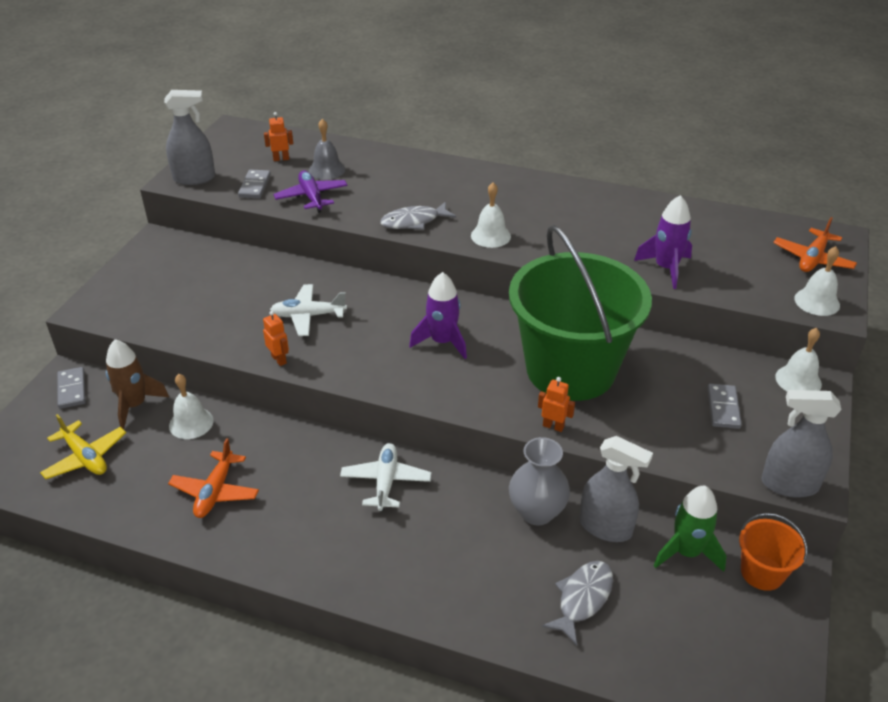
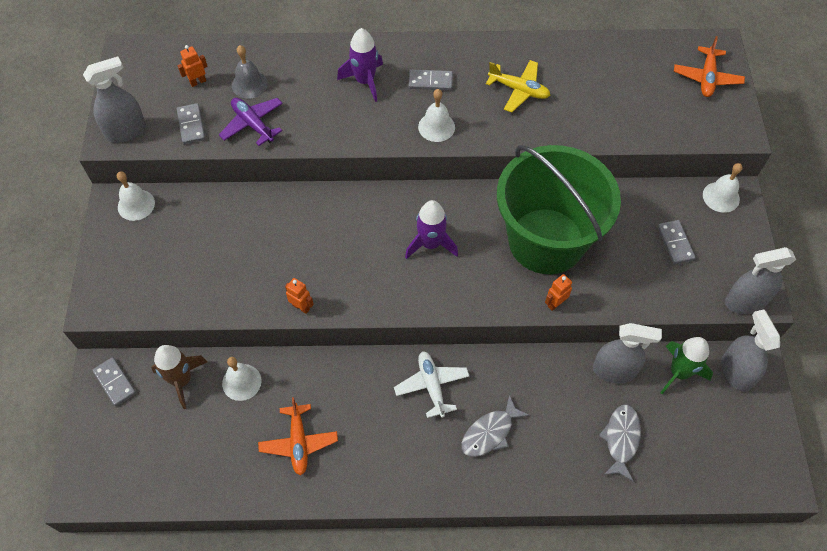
camera: 20 degrees left, 20 degrees up
(85, 457) = (169, 447): yellow plane -> yellow plane (519, 90)
(308, 316) = (302, 250): white plane -> none
(413, 221) = (361, 129): grey fish -> grey fish (490, 432)
(504, 202) = (430, 81): none -> grey domino
(537, 512) = (559, 374): grey vase -> none
(553, 426) = (555, 303): orange robot -> orange robot turned 45 degrees counterclockwise
(666, 268) = (596, 123): purple rocket -> purple rocket (365, 81)
(762, 572) = (736, 372): orange bucket -> grey spray bottle
(817, 301) = (724, 126): white bell -> white bell (136, 205)

